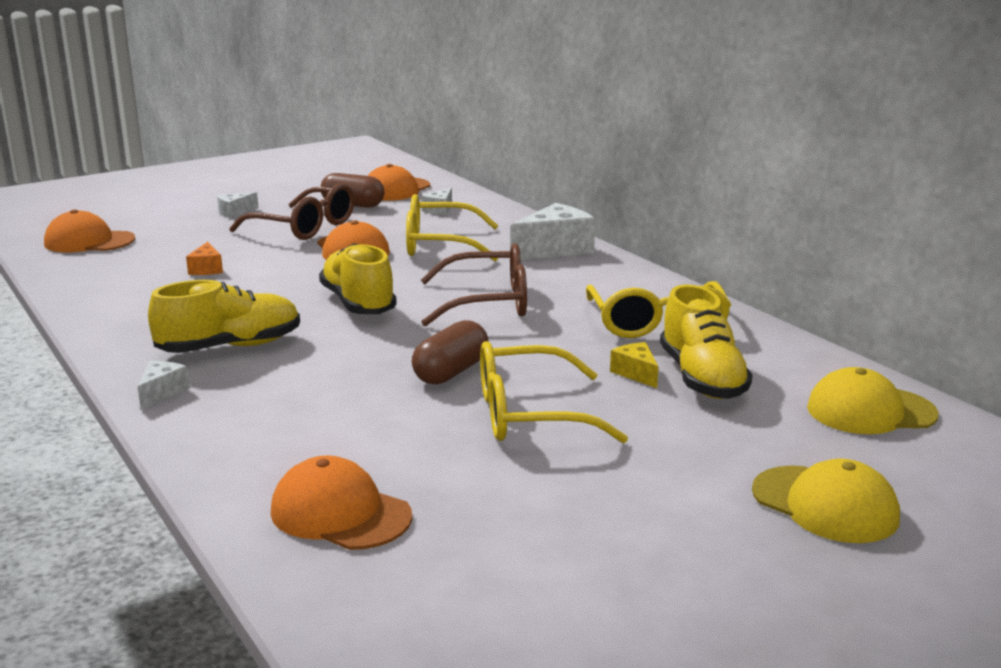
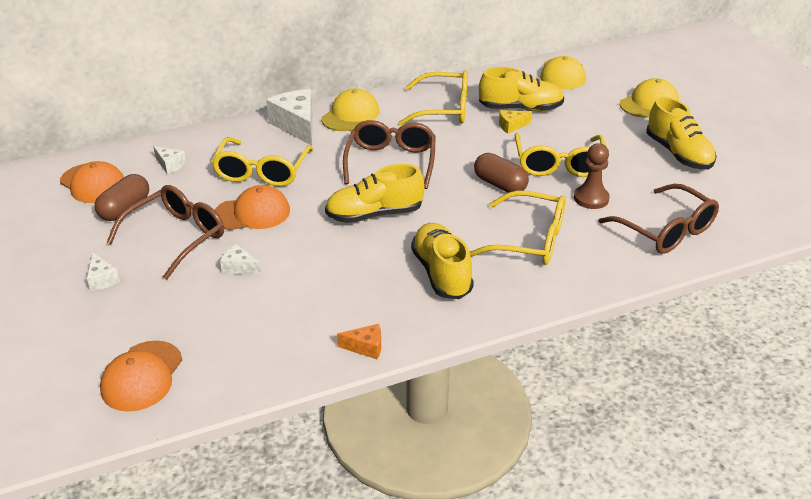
camera: 80 degrees left, 15 degrees up
(162, 392) = (514, 301): white cheese -> white cheese (239, 268)
(206, 269) = (265, 291): orange cheese -> orange cheese (365, 347)
(305, 397) = (529, 240): none -> yellow glasses
(340, 513) = (665, 230): orange cap -> brown glasses
(429, 443) = (591, 198): none -> brown pawn
(600, 272) = (350, 115): none -> yellow cap
(624, 535) = (678, 154): none -> yellow shoe

